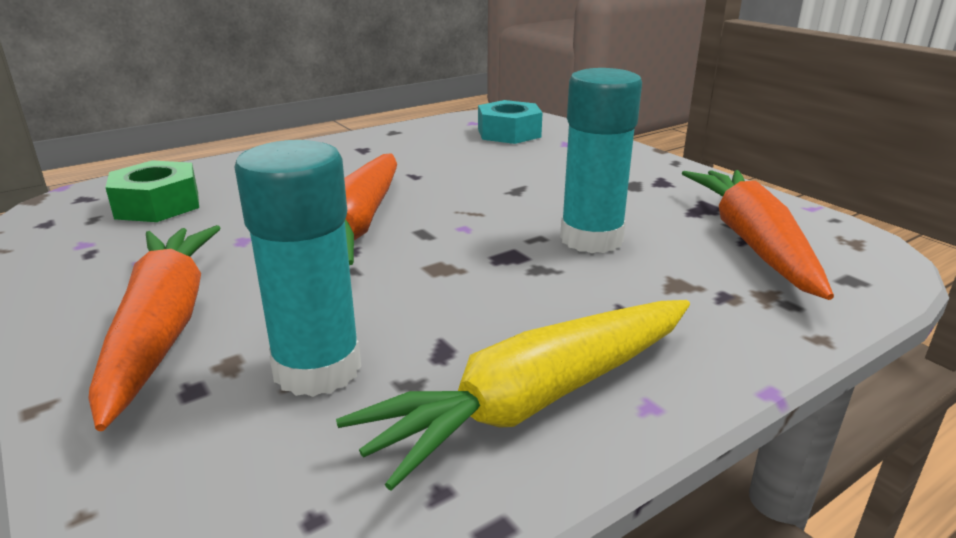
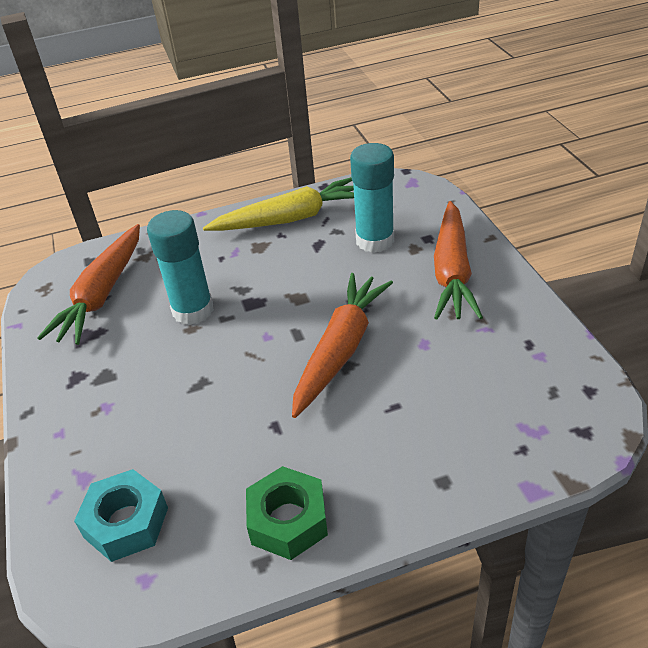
camera: 160 degrees left, 15 degrees up
(158, 205) = (506, 404): green nut -> green nut (288, 520)

